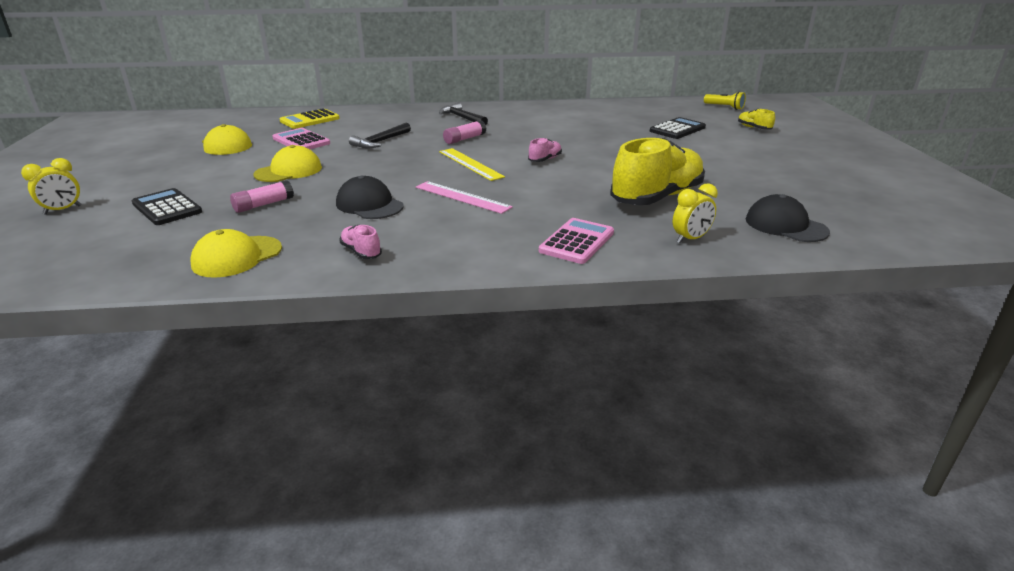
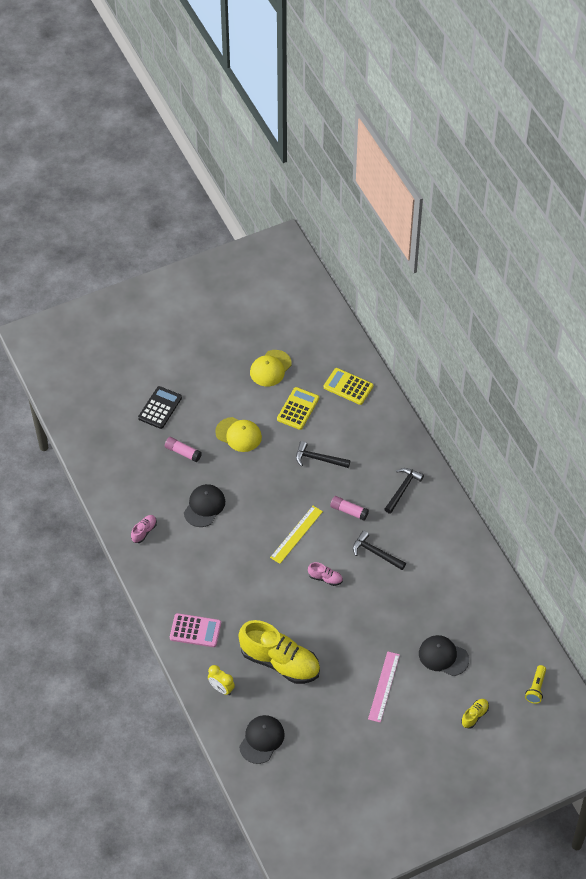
camera: 70 degrees right, 25 degrees up
(62, 210) = (138, 361): yellow clock -> none
(237, 257) = (118, 479): yellow cap -> none
(301, 141) = (298, 409): pink calculator -> yellow calculator
(462, 197) = (236, 551): pink ruler -> pink ruler (384, 686)
(530, 136) = (376, 553): none -> black hammer
(677, 129) = (443, 656): black calculator -> black cap

